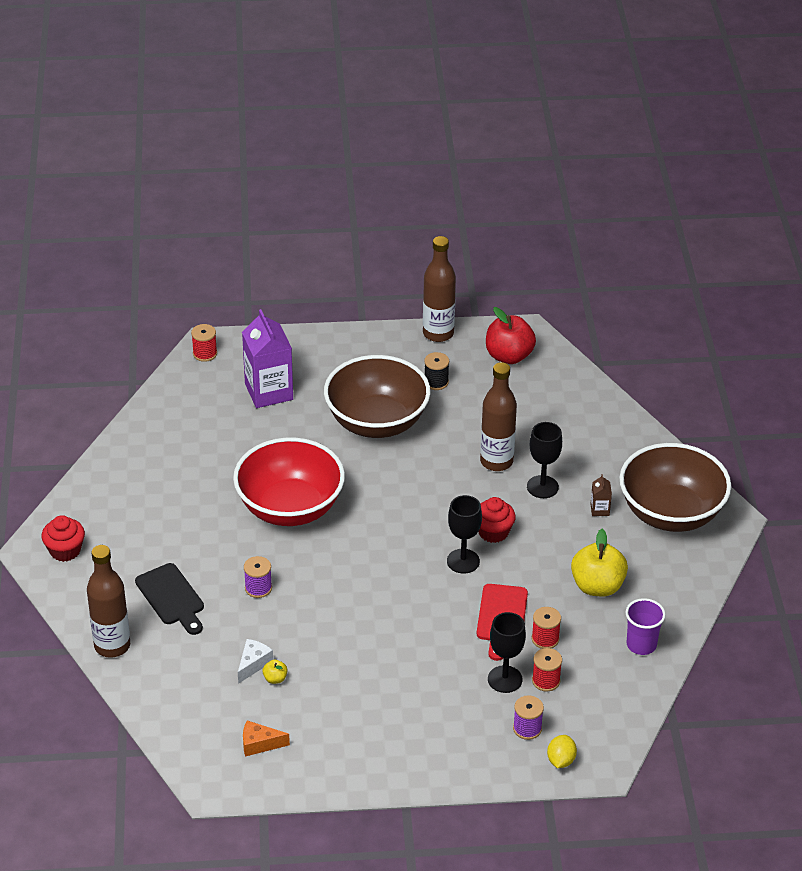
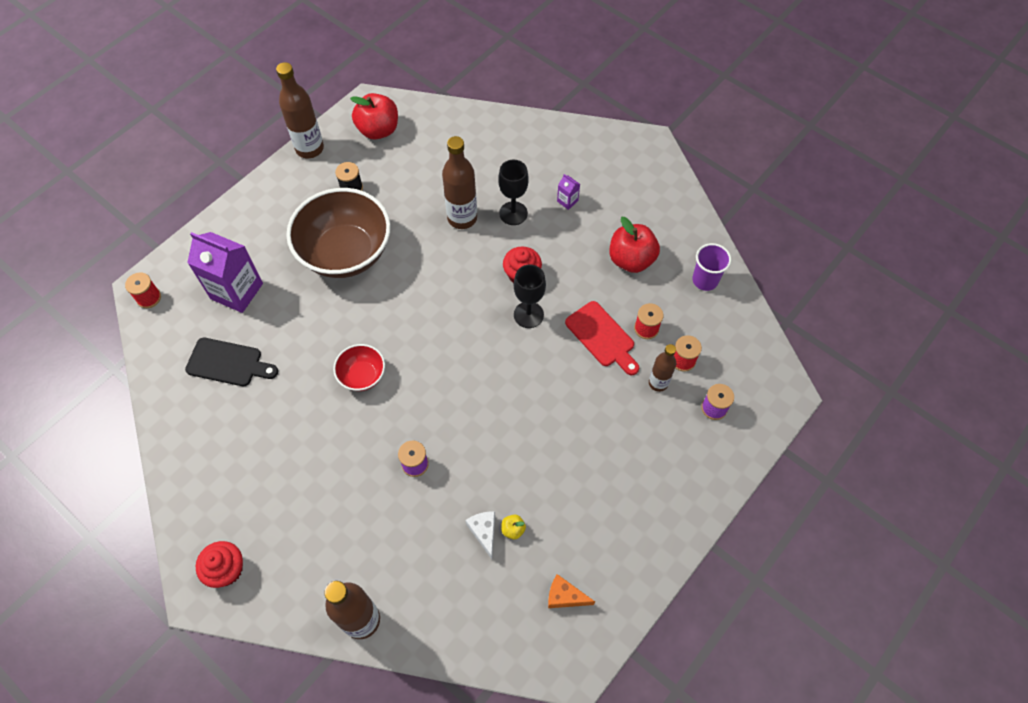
camera: 45 degrees left, 20 degrees up
(171, 597) = (359, 532): black cutting board -> black cutting board (228, 363)
(259, 744) = (565, 596): orange cheese -> orange cheese turned 60 degrees clockwise
(290, 508) = (362, 376): red bowl -> red bowl, size x0.47
(505, 679) = (658, 383): black goblet -> brown bottle
(561, 760) = (760, 413): yellow lemon -> none
(597, 586) = (631, 260): yellow apple -> red apple
(599, 510) = (567, 201): brown carton -> purple carton
(671, 513) = (611, 168): brown bowl -> none

